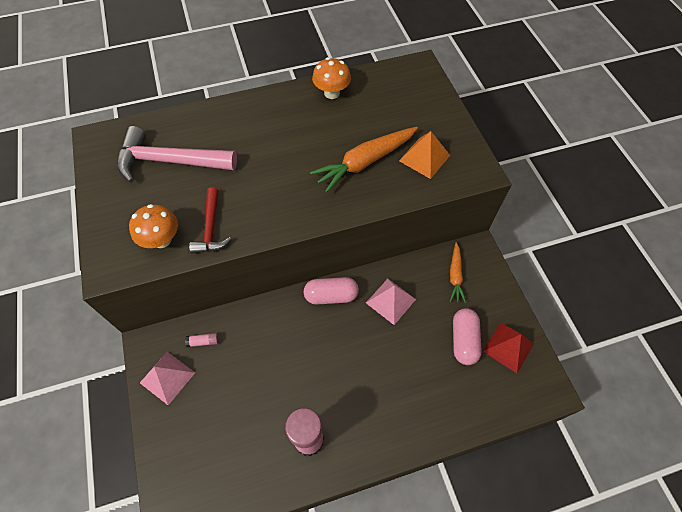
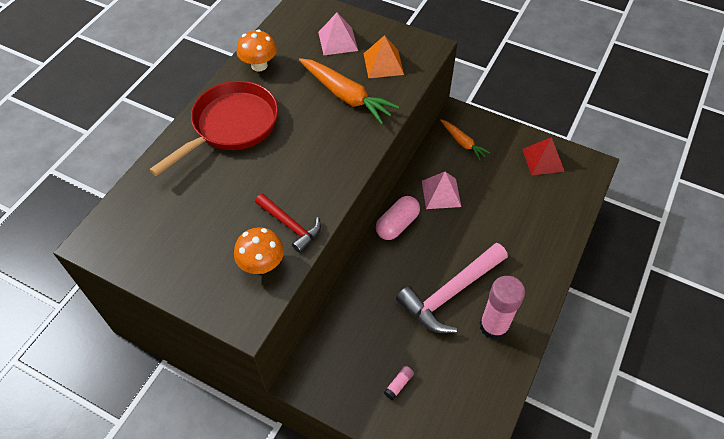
camera: 45 degrees left, 5 degrees down
(167, 377) = (346, 385): pink pyramid -> pink pyramid (337, 41)
(170, 161) = (189, 207): pink hammer -> pink hammer (450, 293)
(203, 341) = (342, 337): pink glue stick -> pink glue stick (398, 384)
(261, 124) = (231, 126): none -> red pan
(365, 162) = (346, 96): orange carrot -> orange carrot turned 60 degrees counterclockwise
(463, 340) = (513, 178): pink capsule -> none

